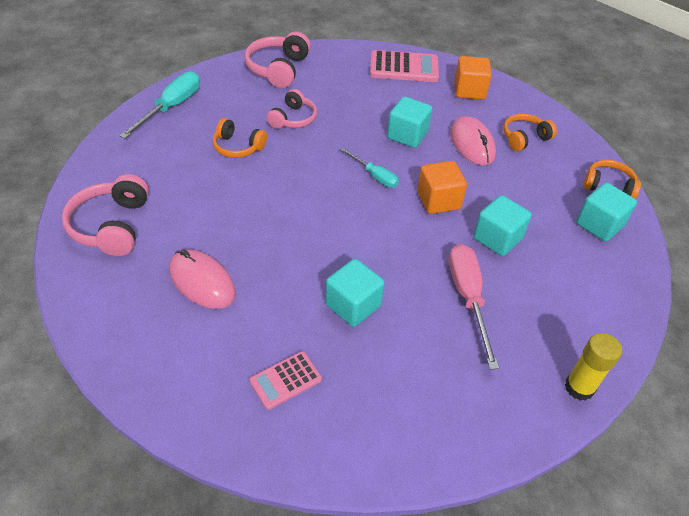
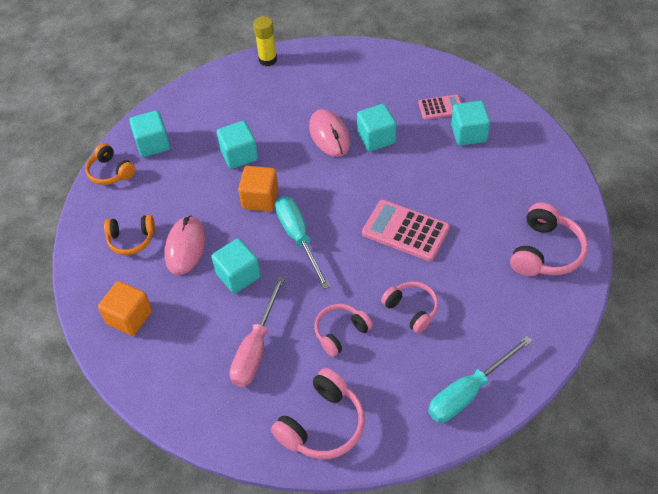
camera: 150 degrees left, 5 degrees up
(202, 282) = (479, 183): pink mouse -> pink mouse (329, 135)
(232, 348) = (468, 134): none -> turquoise cube
(238, 147) = (412, 309): orange headphones -> pink headphones
(374, 176) = (298, 238): turquoise screwdriver -> turquoise screwdriver, size x1.67
(404, 67) = (172, 379): pink calculator -> pink calculator (405, 231)
(468, 298) = (294, 122): pink screwdriver -> pink screwdriver (256, 348)

